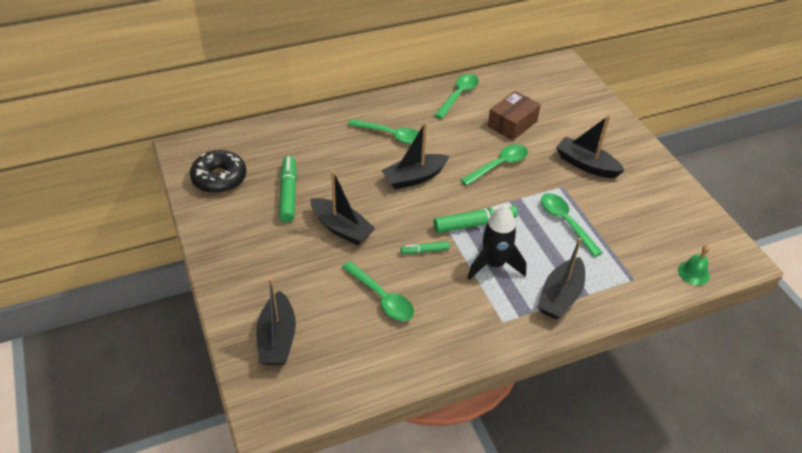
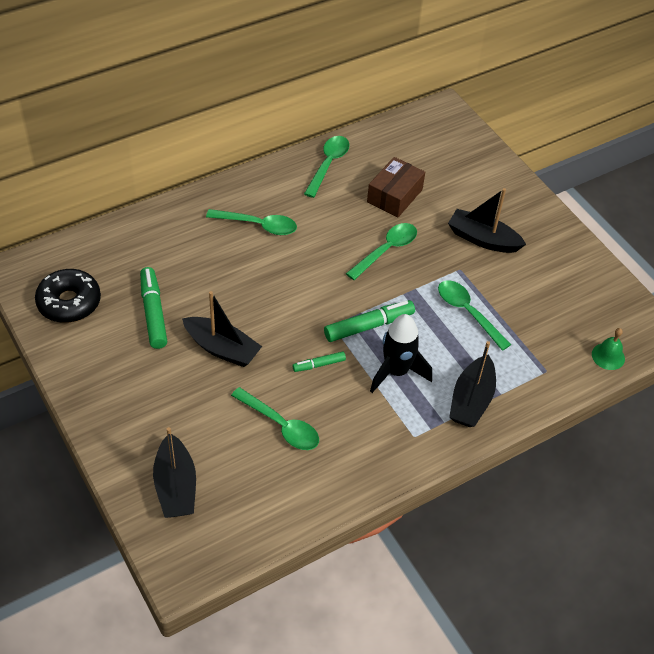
camera: 10 degrees left, 5 degrees up
(414, 177) = (293, 276): black boat -> none

